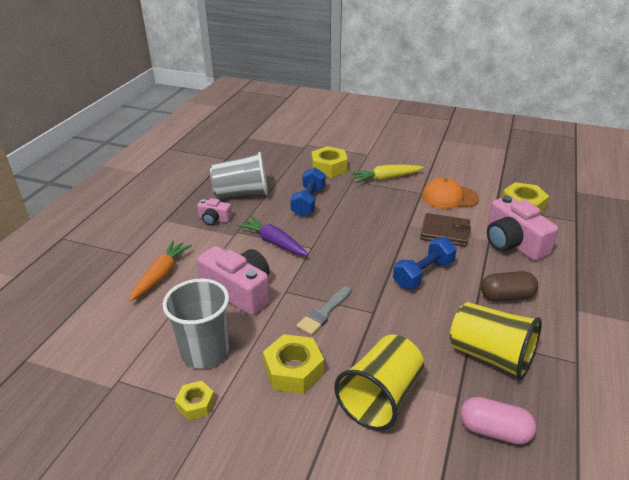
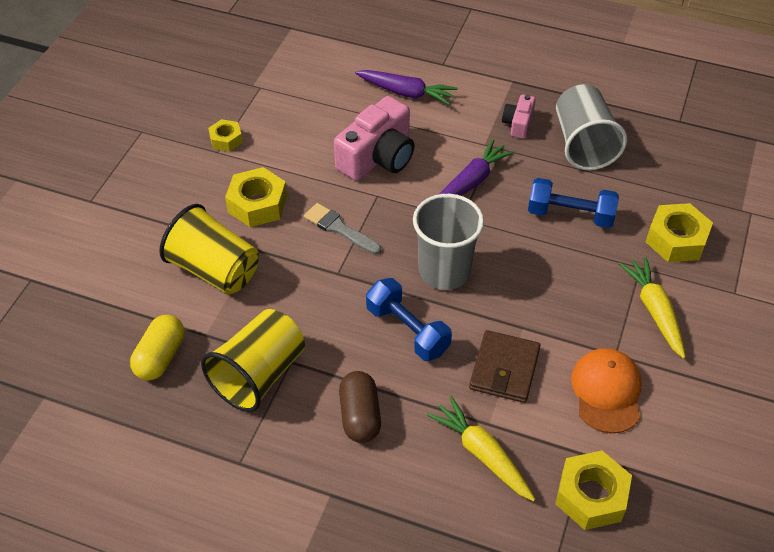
camera: 90 degrees right, 15 degrees up
(161, 275) = (406, 93): orange carrot -> purple carrot
(205, 352) = (288, 139): grey cup -> grey cup (444, 271)
(494, 431) = (160, 357): pink capsule -> yellow capsule
(513, 243) = (482, 454): pink camera -> yellow carrot

